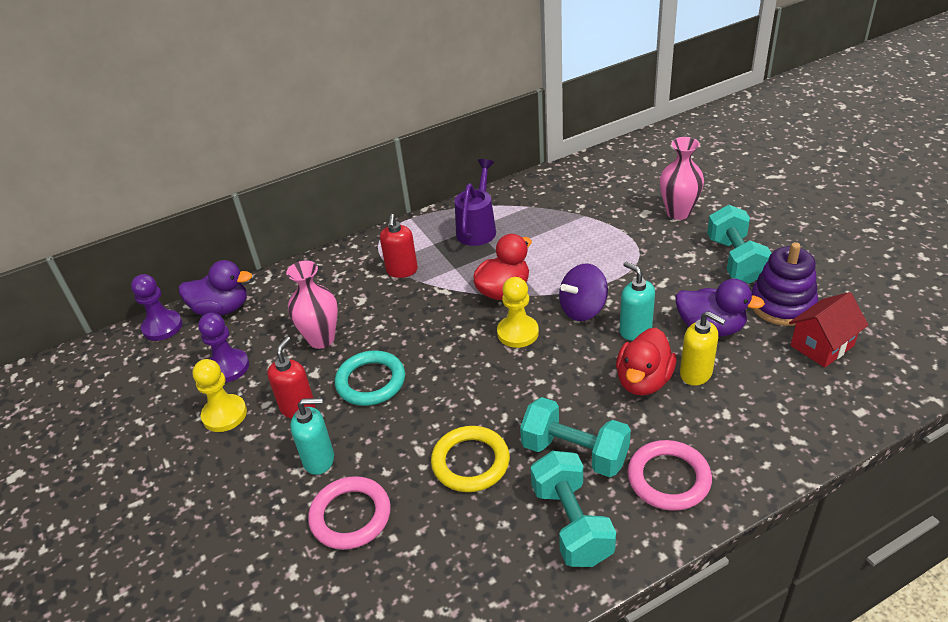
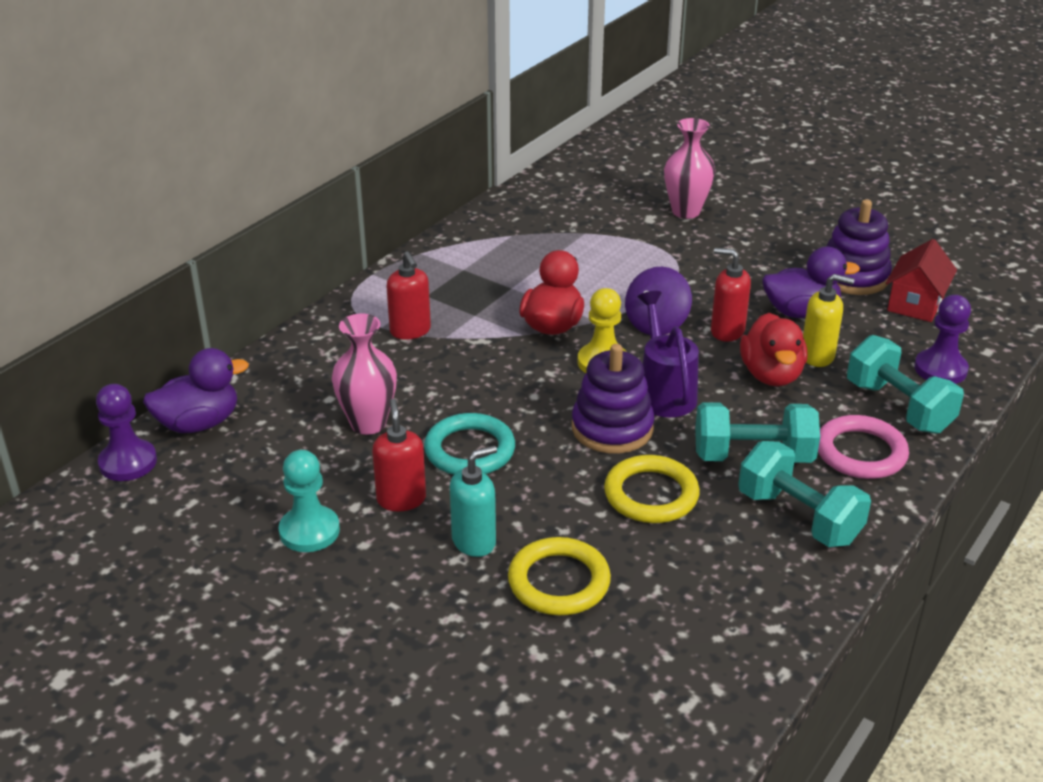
camera: 30 degrees left, 5 degrees down
(224, 414) = (309, 531): yellow pawn -> turquoise pawn
(228, 367) = (268, 482): purple pawn -> purple pawn (940, 369)
(350, 516) = (559, 582): pink ring -> yellow ring
(478, 228) = (468, 269): purple watering can -> purple watering can (664, 392)
(483, 393) = (612, 428): none -> purple stacking toy
(635, 330) = (727, 331): turquoise soap dispenser -> red soap dispenser
(735, 260) = (778, 245): turquoise dumbbell -> turquoise dumbbell (898, 407)

